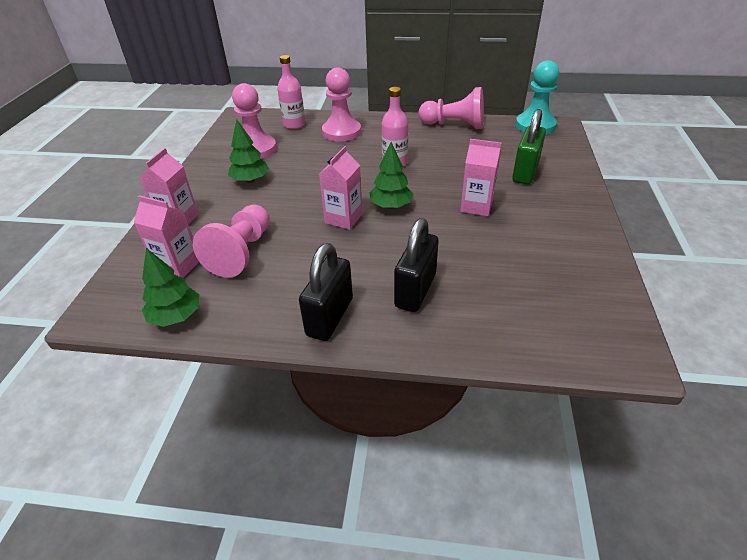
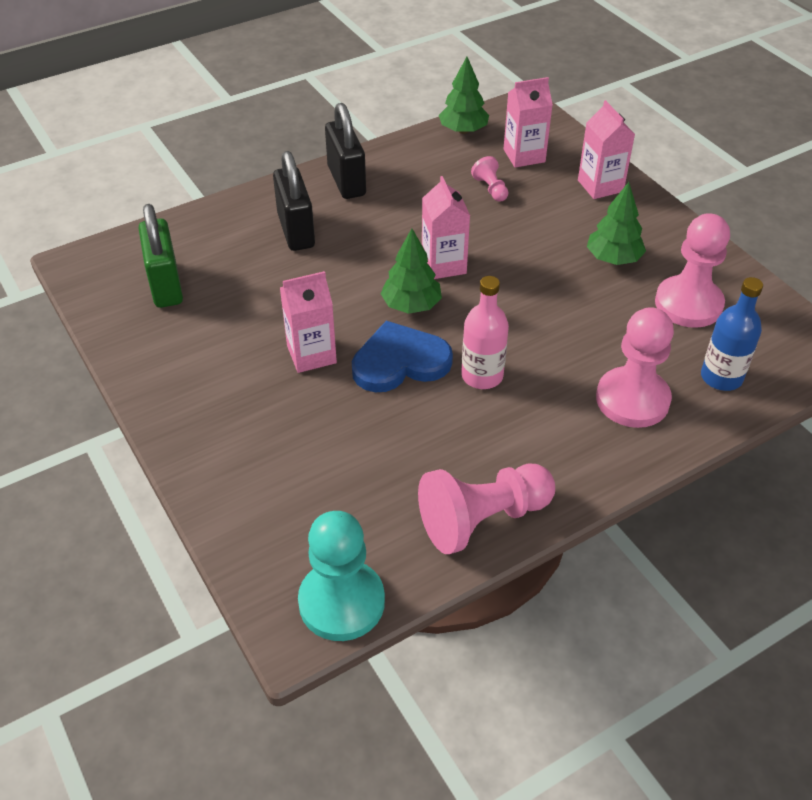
camera: 140 degrees right, 5 degrees up
(241, 252) = (491, 189): pink pawn -> pink pawn, size x0.48
(294, 124) = (721, 377): pink bottle -> blue bottle
(429, 183) = (400, 362): none -> blue heart
(525, 172) = (286, 452): green padlock -> green padlock (165, 285)

